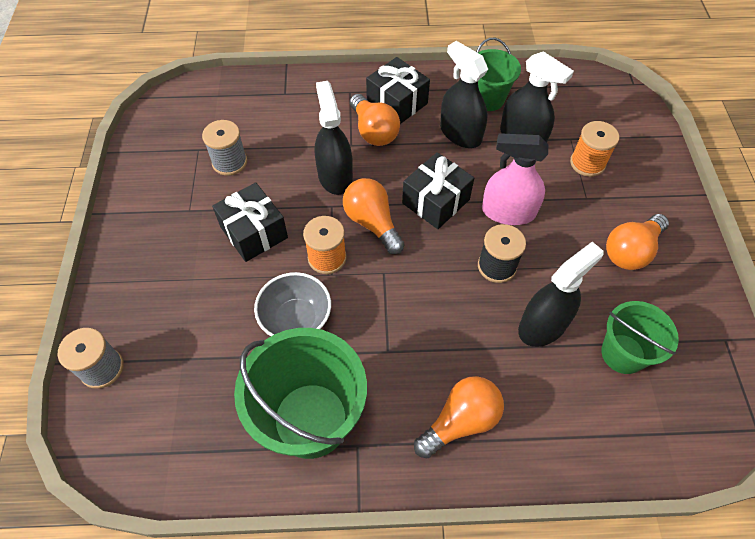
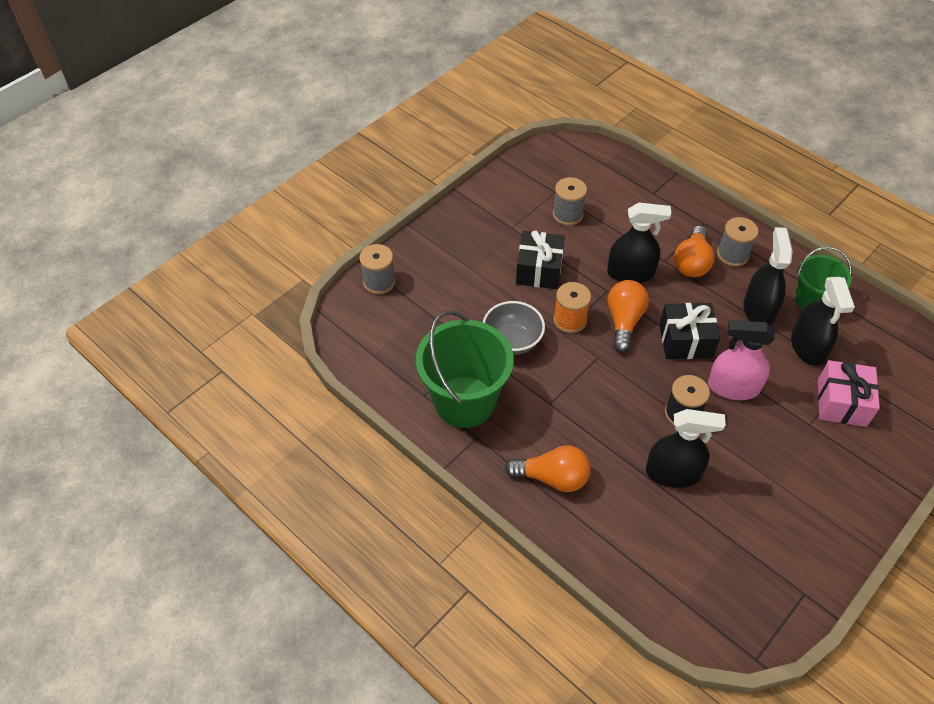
camera: 45 degrees right, 5 degrees down
(335, 176) = (630, 273): black spray bottle -> black spray bottle turned 60 degrees clockwise
(397, 103) = (732, 255): black gift -> grey spool
(508, 212) = (733, 387): pink spray bottle -> pink spray bottle turned 45 degrees counterclockwise
(587, 163) = (841, 402): orange spool -> pink gift
(623, 354) = (711, 535): green bucket -> none
(631, 251) = (801, 483): orange light bulb -> none

